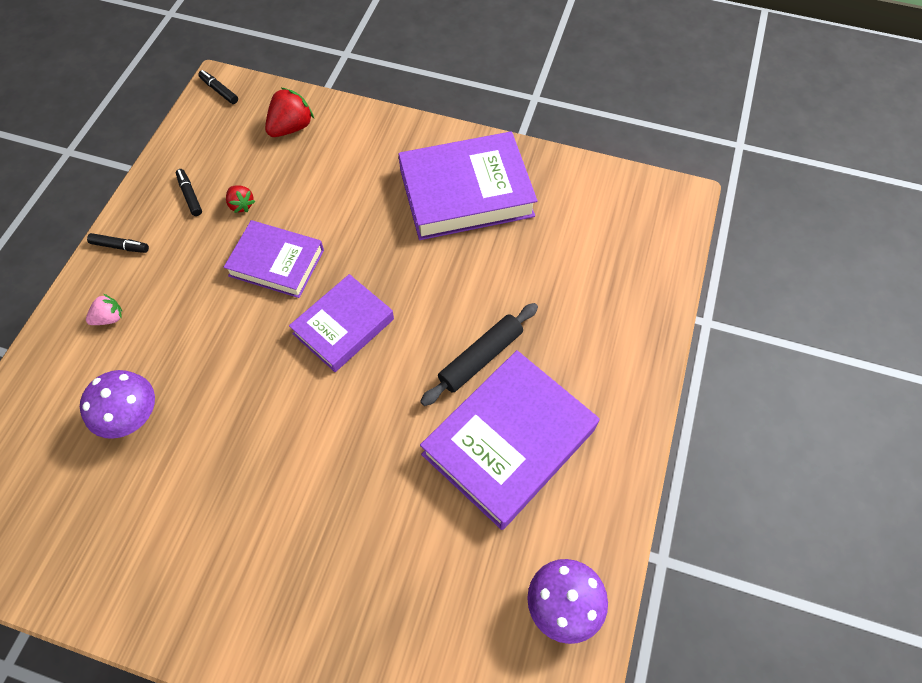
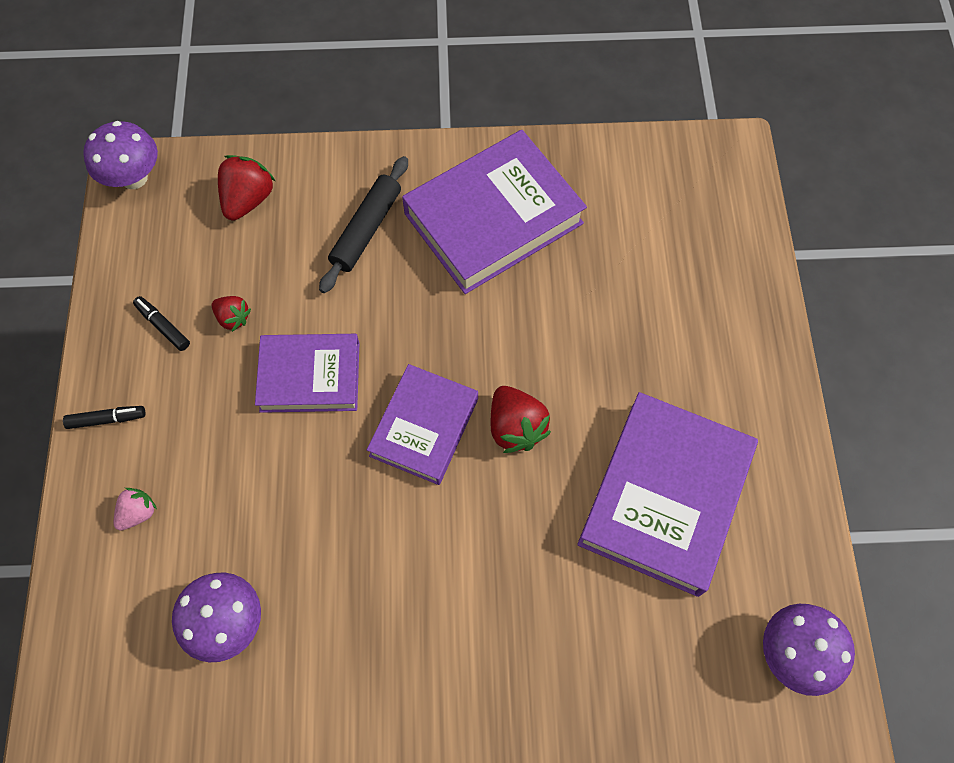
camera: 20 degrees left, 5 degrees up
(219, 90) = (134, 178): black marker -> purple mushroom
(413, 349) = (515, 427): none -> red strawberry
(480, 358) = (594, 411): black rolling pin -> black rolling pin (366, 229)

